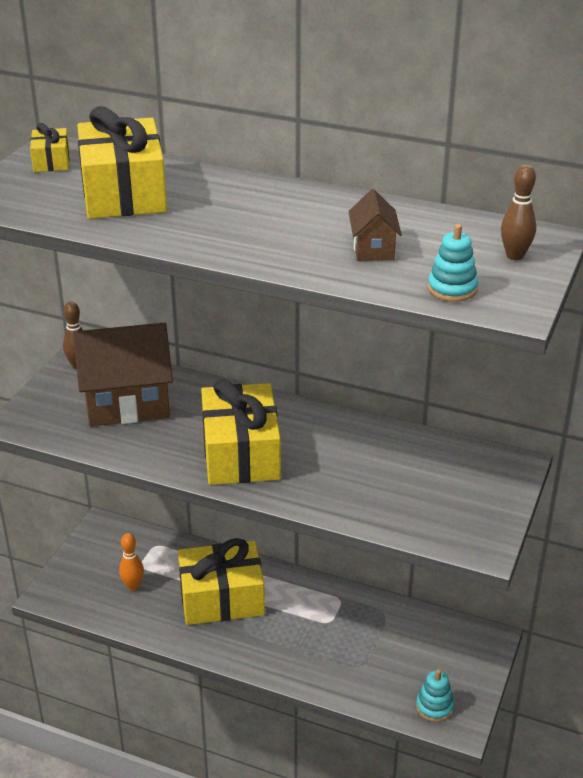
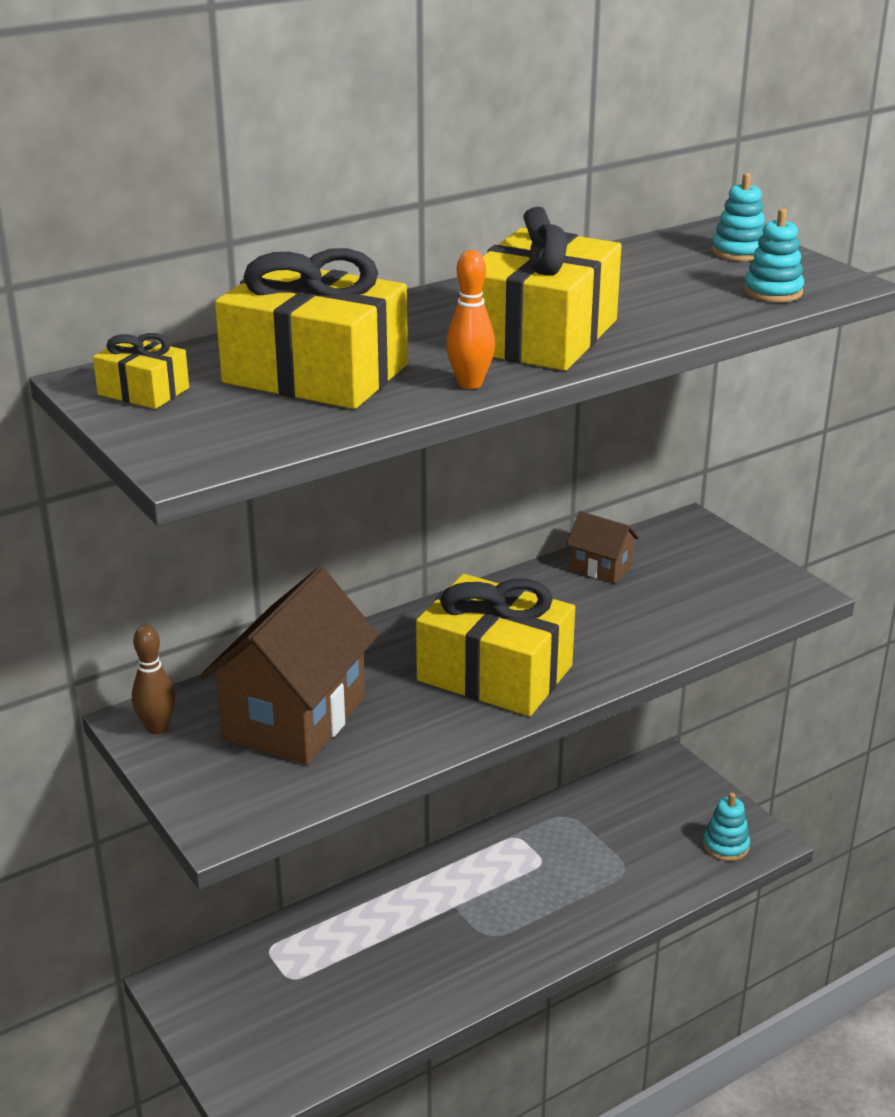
camera: 55 degrees left, 5 degrees down
(133, 586) = (320, 1002): orange bowling pin -> orange bowling pin (470, 384)
(221, 598) = (421, 930): yellow gift -> yellow gift (540, 336)
(373, 249) = (646, 298): brown house -> brown house (601, 568)
(515, 256) = (739, 252): brown bowling pin -> turquoise stacking toy

